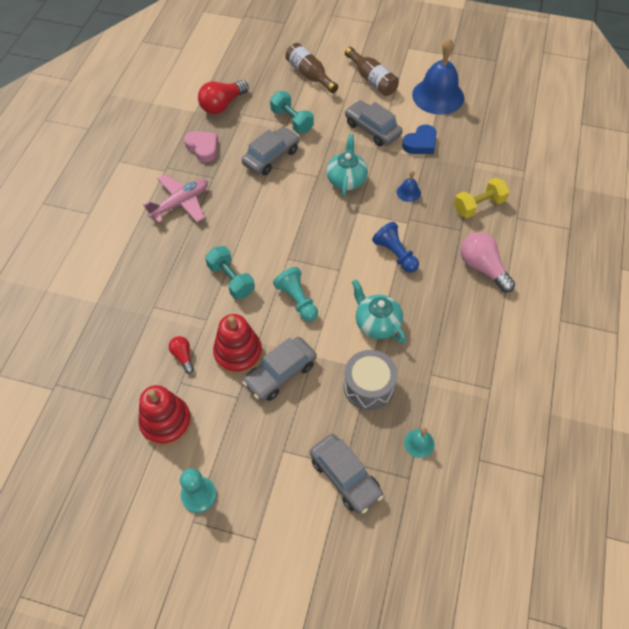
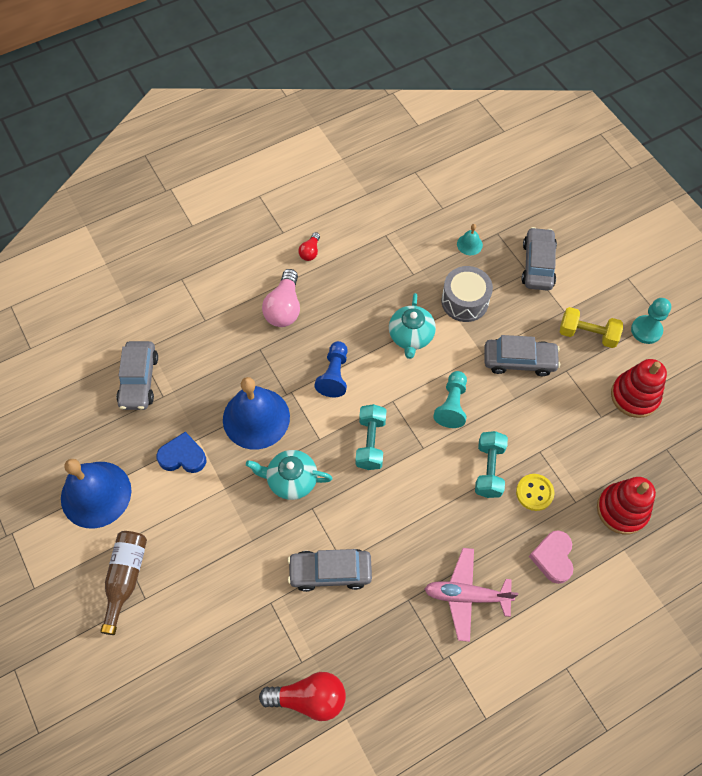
camera: 135 degrees left, 5 degrees up
(183, 356) = (583, 436): red light bulb -> red light bulb (310, 252)
(187, 290) = (534, 493): none -> yellow button
(203, 148) = (384, 651): pink heart -> pink heart (553, 558)
(238, 353) = (537, 402): red stacking toy -> red stacking toy (622, 510)
(292, 121) = (263, 601): turquoise dumbbell -> turquoise dumbbell (370, 442)
(309, 75) = (175, 652): brown bottle -> none
(346, 179) = (291, 480): turquoise teapot -> turquoise teapot turned 45 degrees clockwise
(372, 129) = (203, 514): grey car -> grey car (139, 380)
(408, 192) = (256, 418): blue bell -> blue bell, size x2.35
(478, 206) = (219, 355): yellow dumbbell -> yellow dumbbell (587, 334)

